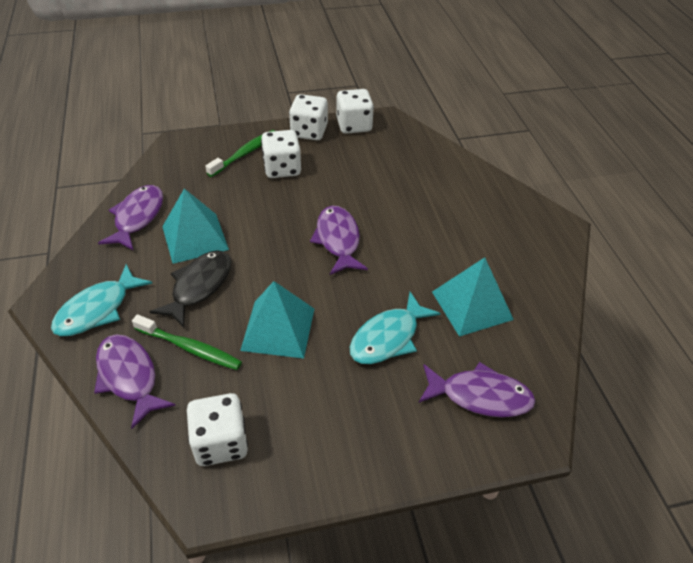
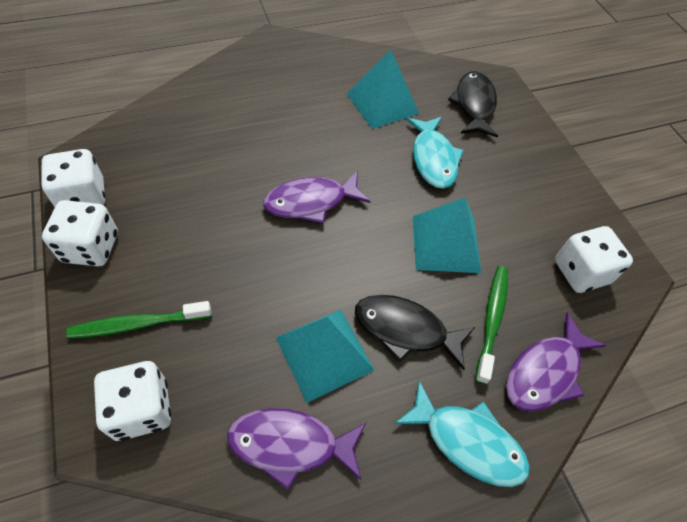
camera: 100 degrees left, 10 degrees up
(244, 154) = (138, 324): green toothbrush -> green toothbrush turned 45 degrees counterclockwise
(282, 168) = (177, 271): white dice -> white dice (142, 409)
(388, 337) = (433, 159): turquoise fish -> turquoise fish turned 45 degrees clockwise
(480, 396) = (474, 104): purple fish -> black fish

